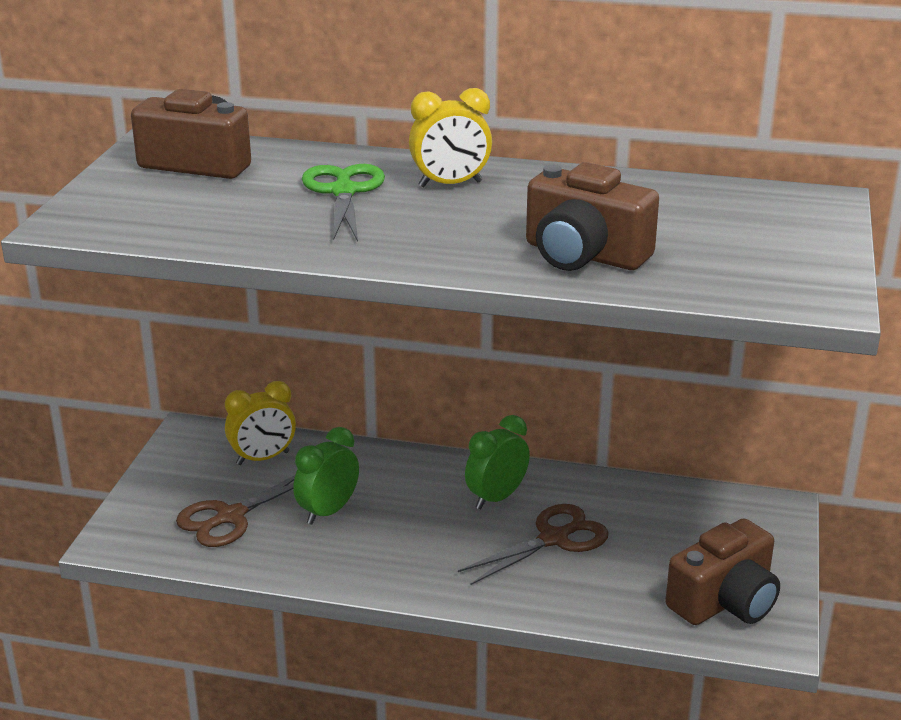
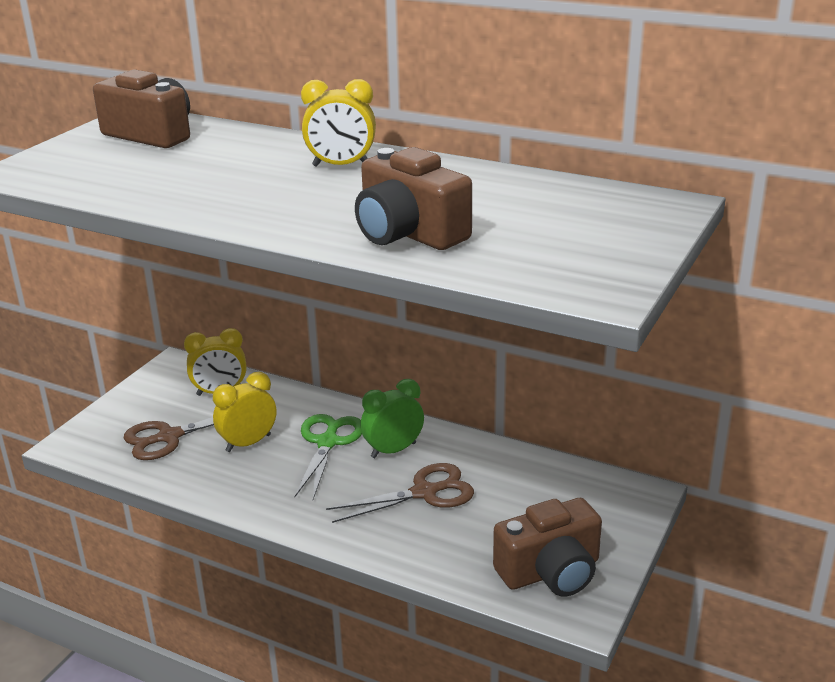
camera: 15 degrees right, 0 degrees up
(328, 511) = (248, 443): green clock -> yellow clock
(344, 192) = (247, 165): green scissors -> green scissors (328, 442)

